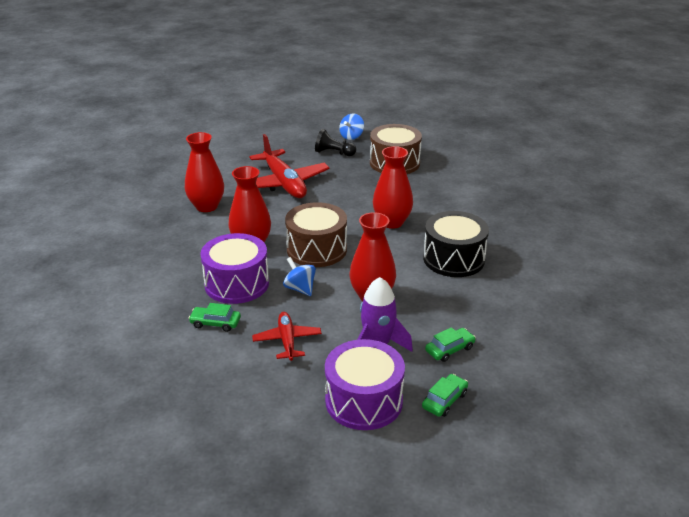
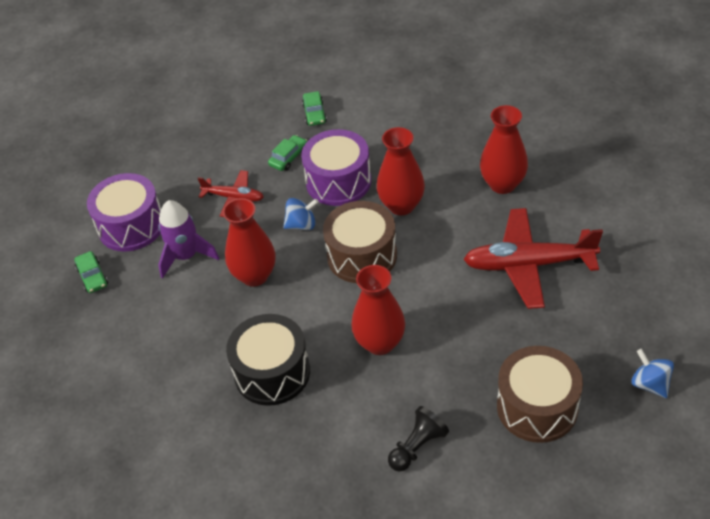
camera: 120 degrees right, 15 degrees up
(334, 153) = (598, 343): black pawn -> black pawn (417, 446)
(449, 349) = (143, 305): green car -> green car (314, 113)

